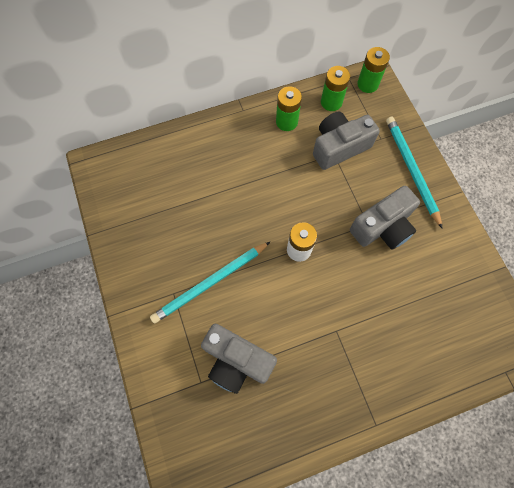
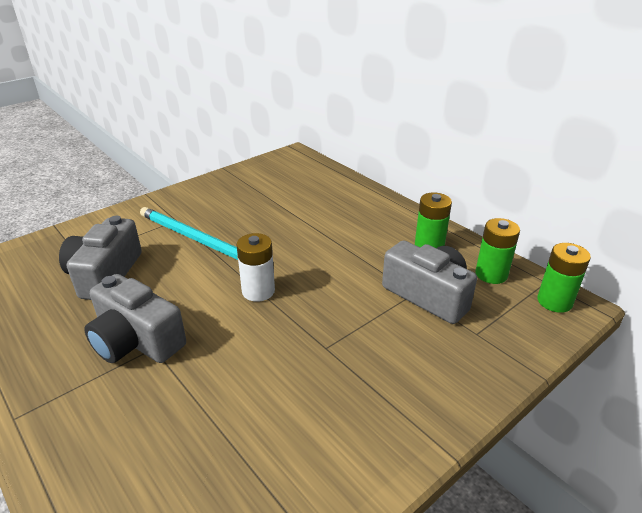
camera: 70 degrees right, 35 degrees down
(382, 227) = (329, 364): grey camera -> grey camera (136, 340)
(411, 170) = (448, 379): turquoise pencil -> none

